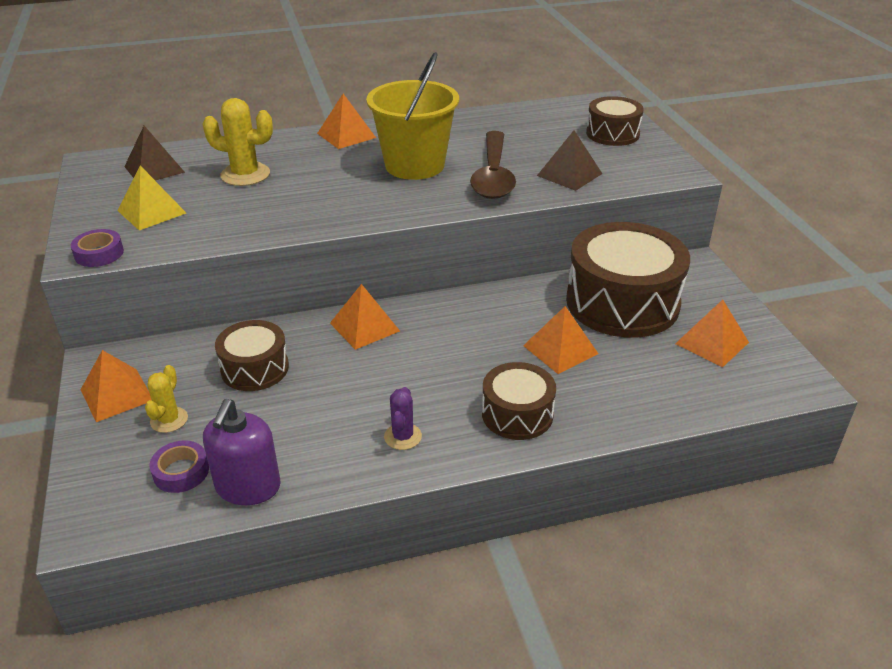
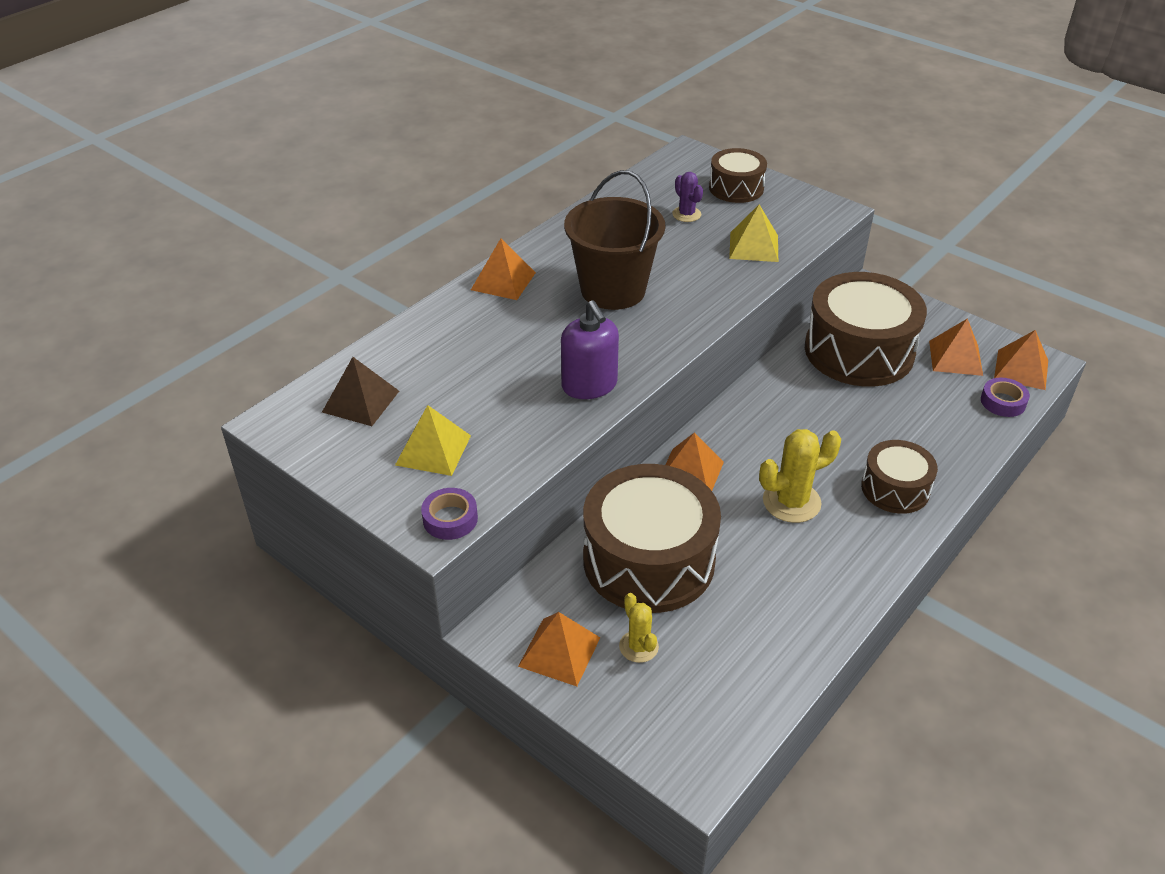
camera: 35 degrees left, 5 degrees up
(181, 472) = (710, 683): purple tape -> purple tape (1003, 402)
(245, 175) = (467, 367): yellow cactus -> yellow cactus (791, 502)
(248, 487) = (778, 662): purple soap dispenser -> purple soap dispenser (589, 385)
(255, 368) = (648, 560): brown drum -> brown drum, size x1.84
(403, 436) = (838, 553): purple cactus -> purple cactus (686, 214)
(414, 165) = (613, 290): yellow bucket -> brown bucket
(493, 175) = (694, 273): brown spoon -> none
(560, 349) = (862, 416): orange pyramid -> orange pyramid (1021, 369)
(569, 174) = (754, 246): brown pyramid -> yellow pyramid

